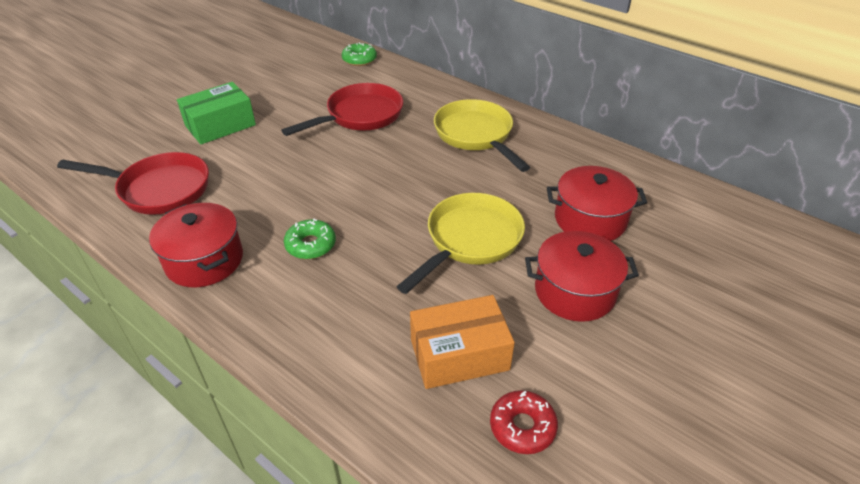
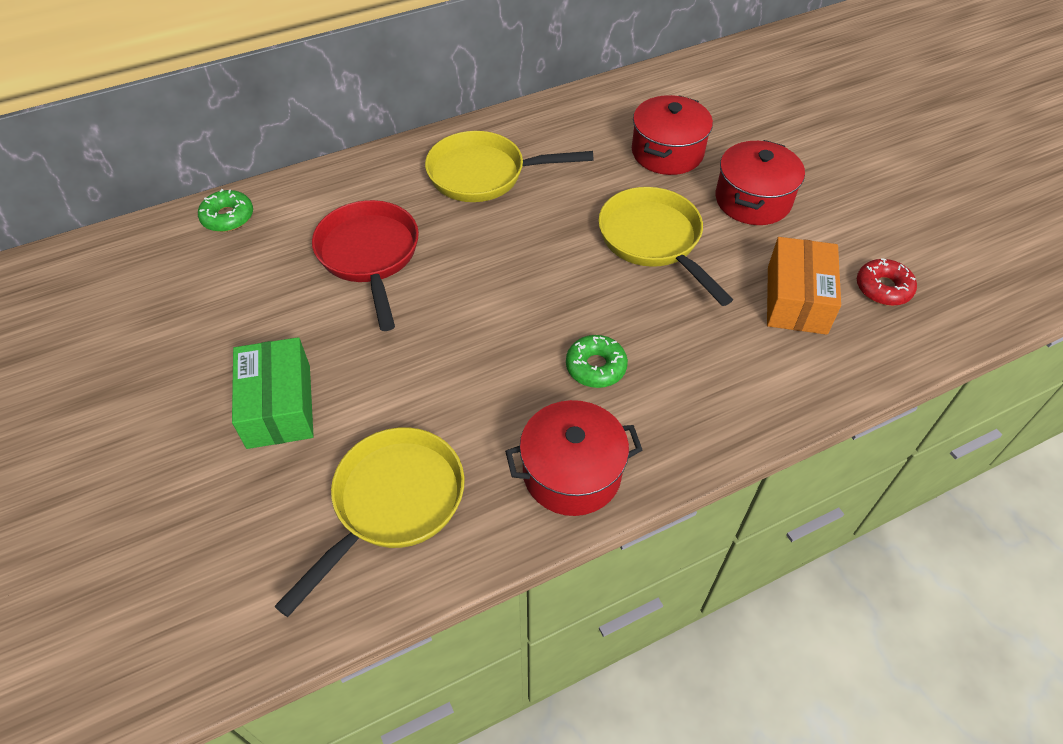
camera: 65 degrees left, 10 degrees up
(159, 189) = (392, 503): red pan -> yellow pan

